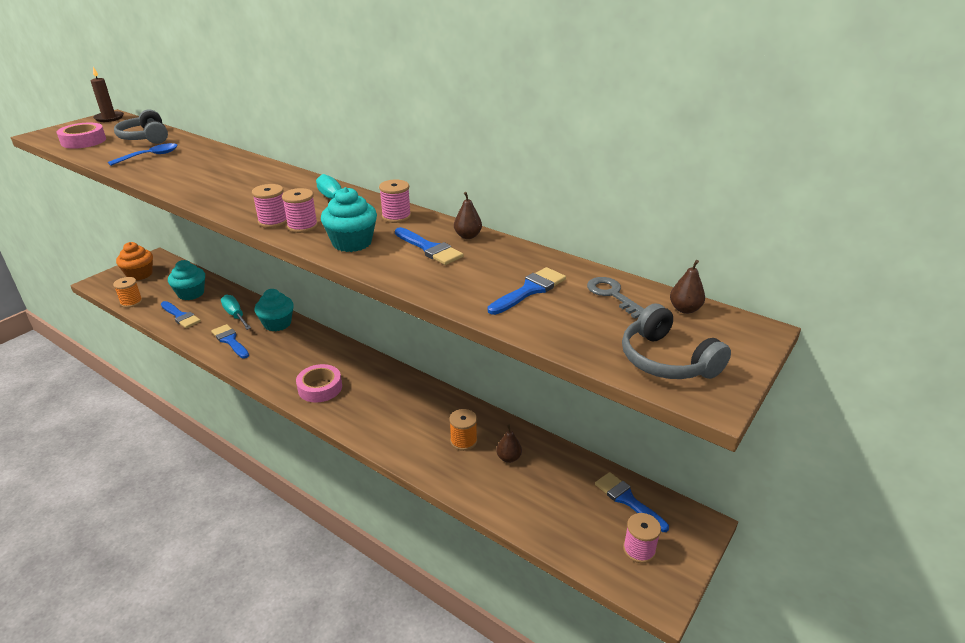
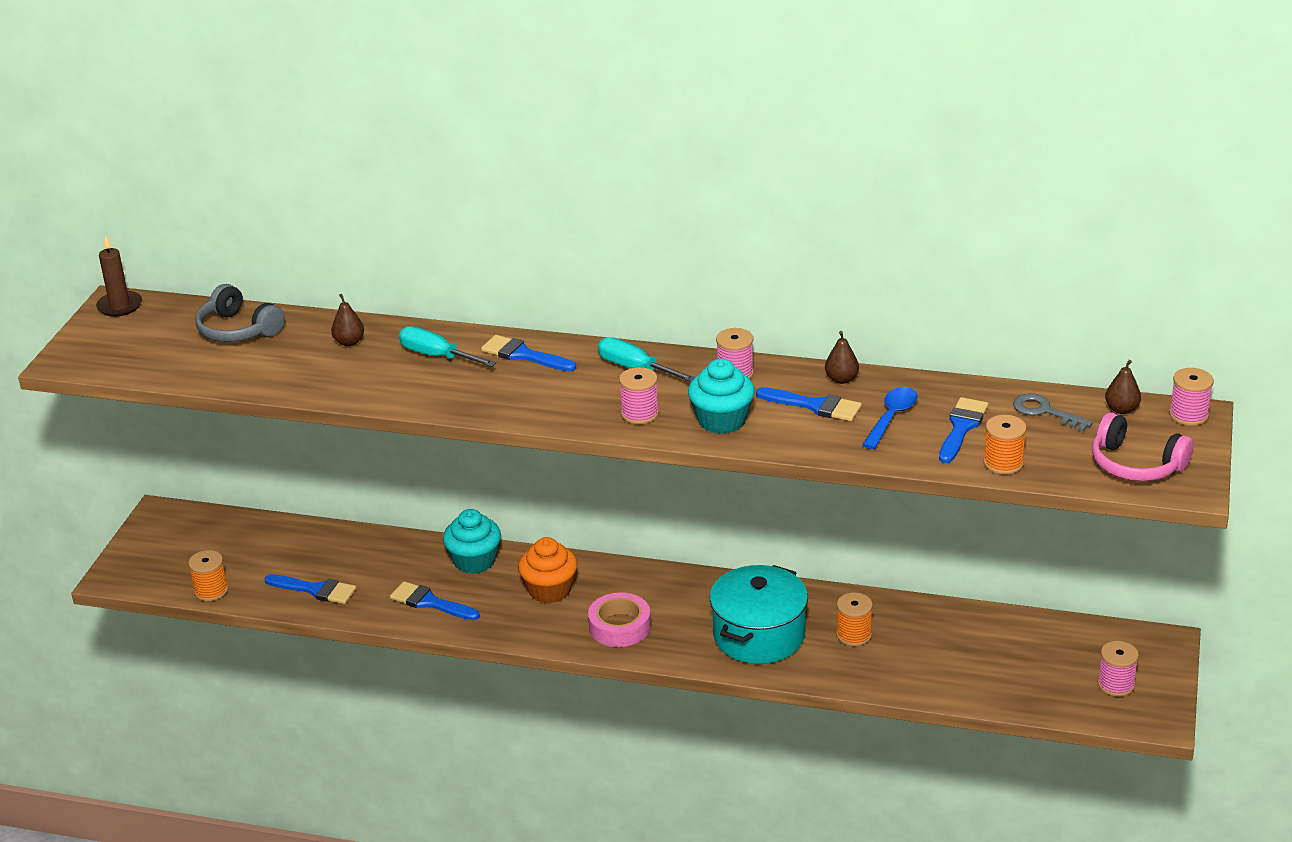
camera: 20 degrees left, 0 degrees up
(83, 141) = (152, 357): pink tape -> none
(139, 274) = (169, 546): orange cupcake -> orange cupcake (549, 590)
(150, 156) = (295, 360): blue spoon -> blue spoon (891, 417)
(191, 293) = (291, 553): turquoise cupcake -> none
(235, 315) = (398, 566): turquoise screwdriver -> turquoise screwdriver (437, 356)
(273, 221) = (597, 416): pink spool -> pink spool (1188, 415)
(400, 421) = (759, 635): none -> turquoise pot
(509, 458) = (920, 637): brown pear -> brown pear (349, 342)
(541, 327) = (1003, 463): none -> orange spool
(627, 500) = (1077, 641): blue brush -> blue brush (523, 355)
(667, 360) = (1136, 465): grey headphones -> pink headphones

